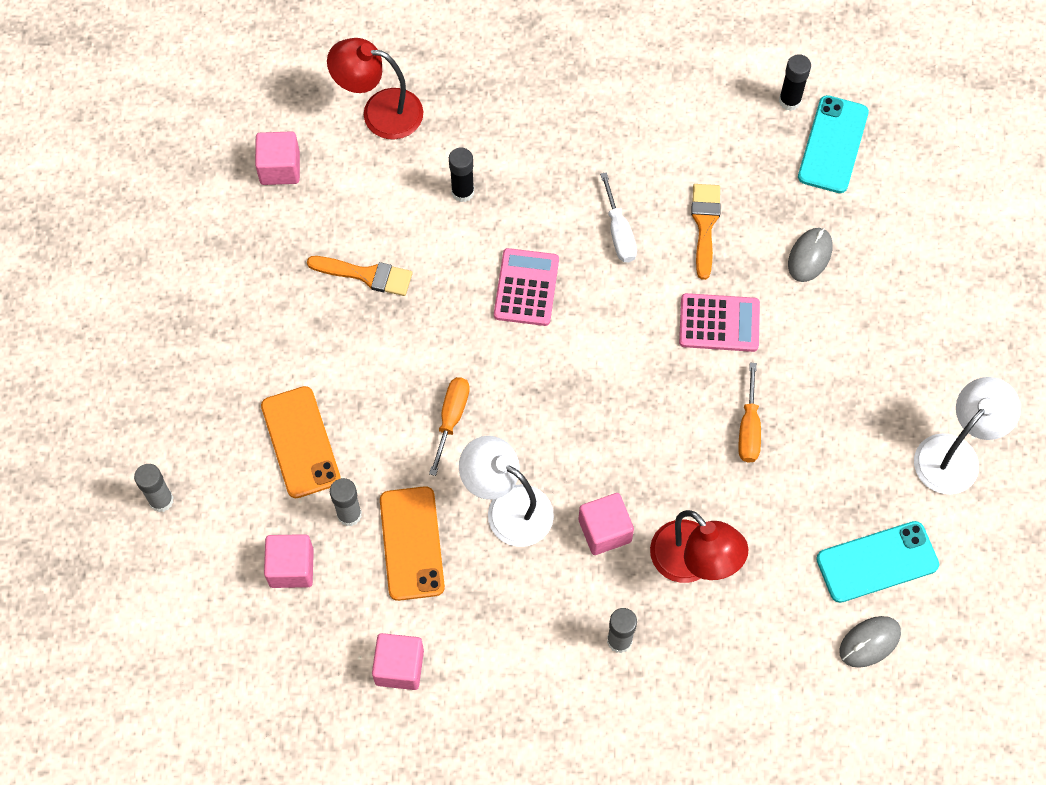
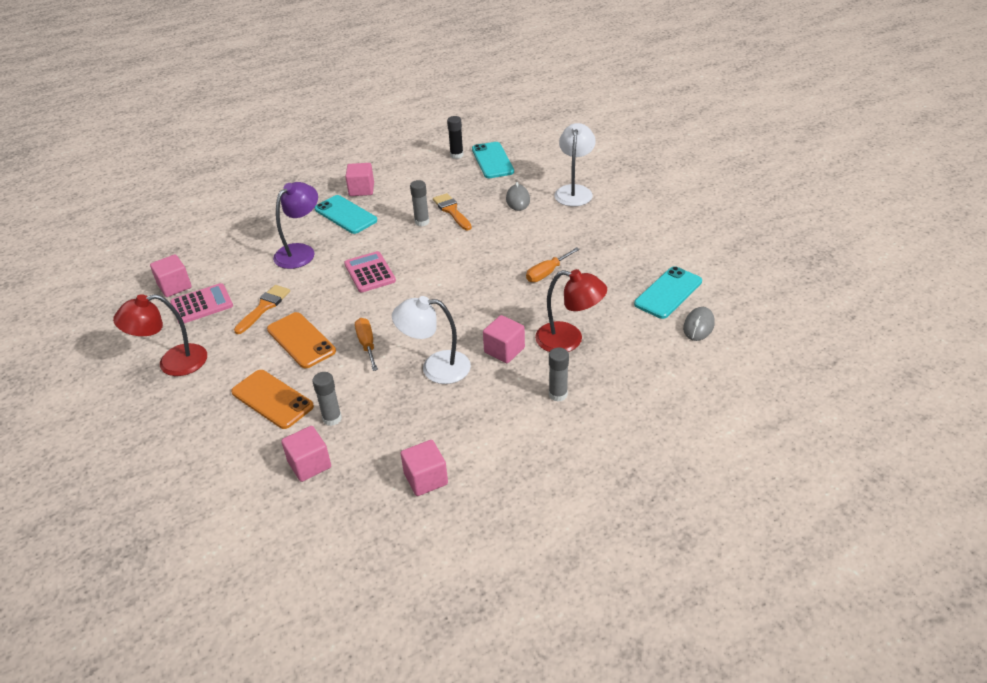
camera: 30 degrees left, 25 degrees down
(161, 500) = (186, 475): grey glue stick -> grey glue stick (422, 222)
(366, 275) = (264, 307): orange brush -> orange brush turned 45 degrees counterclockwise
(380, 111) = (225, 241): red lamp -> red lamp (172, 363)
(412, 543) = (386, 413): orange phone -> orange phone (301, 340)
(463, 192) = (301, 252): black glue stick -> purple lamp
(560, 148) = (345, 215): none -> turquoise phone
(611, 103) = (361, 189): none -> pink cube
(619, 232) = (406, 231): white screwdriver -> none
(719, 323) = (493, 241): pink calculator -> pink calculator (202, 304)
(749, 428) = (547, 273): orange screwdriver -> orange screwdriver turned 75 degrees clockwise
(955, 454) = (663, 236): white lamp -> white lamp (574, 191)

